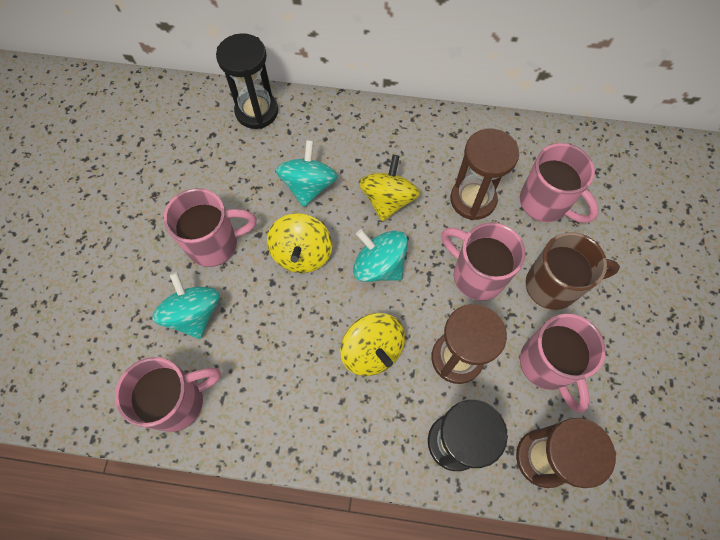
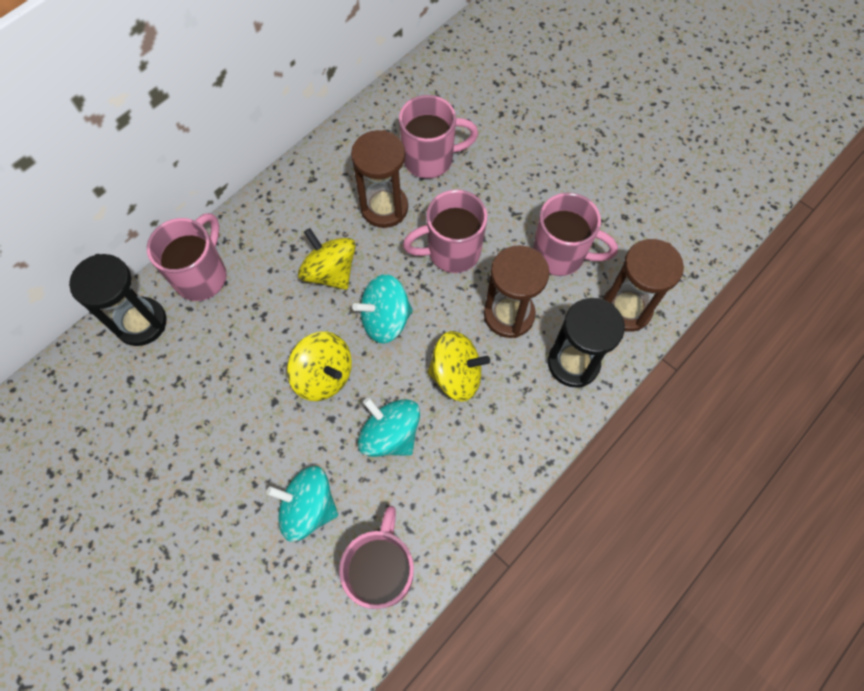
camera: 55 degrees left, 0 degrees up
(215, 244) = (252, 446): pink mug -> pink mug (202, 276)
(308, 186) = (261, 327): turquoise spinning top -> turquoise spinning top (390, 434)
(553, 286) = (502, 204): brown mug -> none

